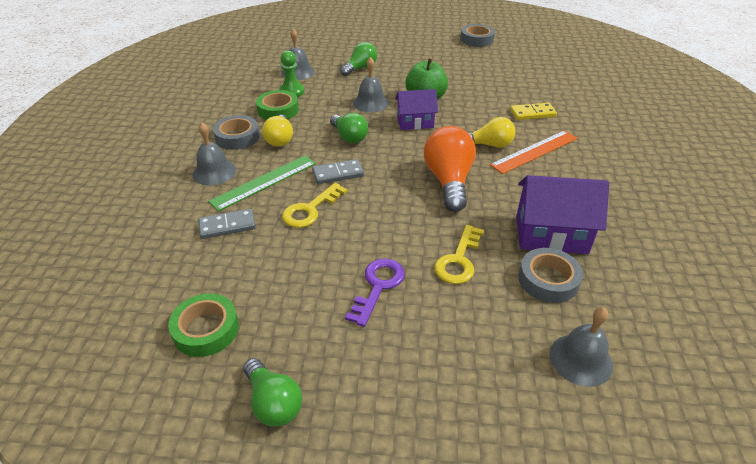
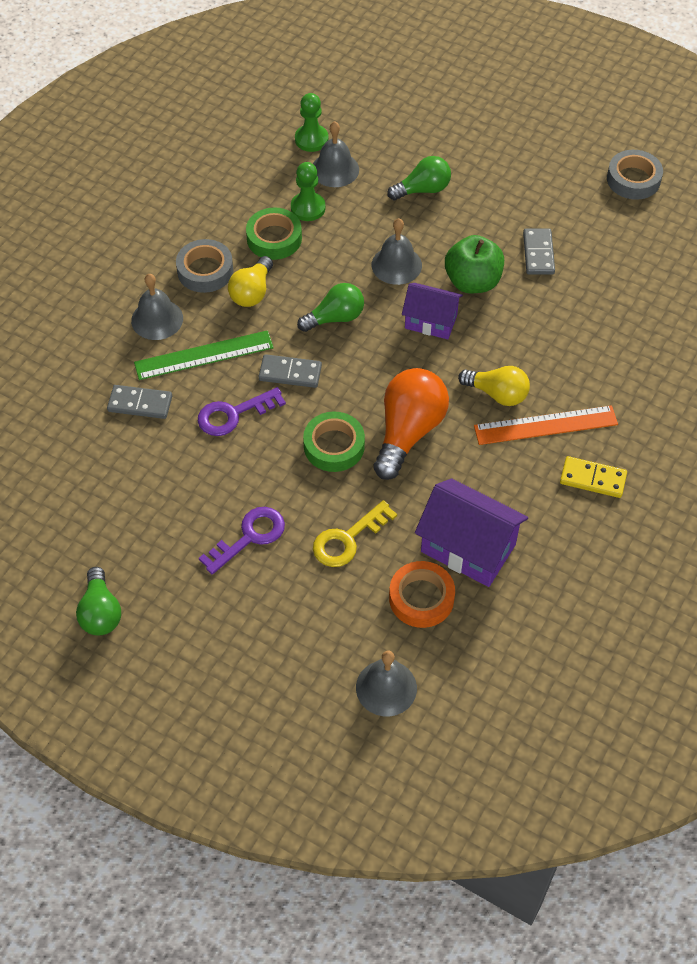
camera: 25 degrees right, 15 degrees up
(206, 329) = (74, 519): green tape -> green tape (334, 446)
(273, 63) = (311, 139): none -> green pawn
(310, 210) = (233, 414): yellow key -> purple key
(349, 137) = (335, 318): green light bulb -> green light bulb turned 105 degrees counterclockwise
(453, 78) = (538, 253): none -> grey domino
(532, 113) = (595, 360): yellow domino -> yellow domino (592, 479)
(548, 280) = (421, 598): grey tape -> orange tape

